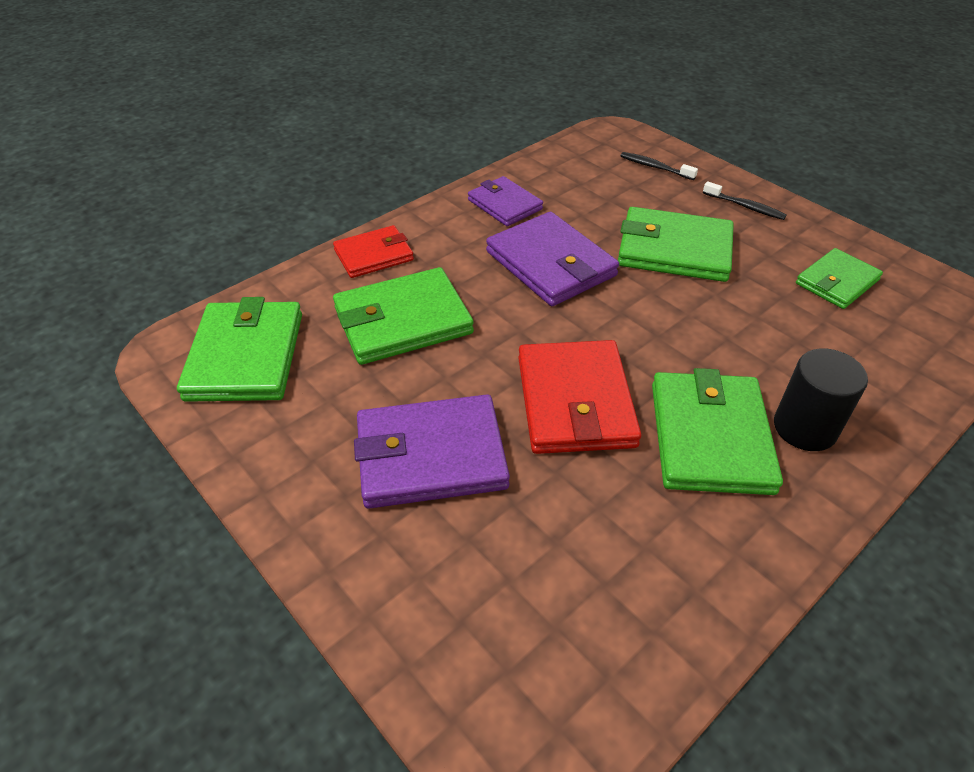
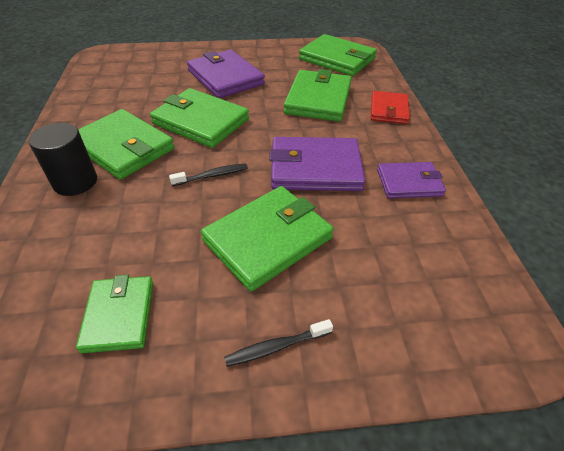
camera: 125 degrees right, 0 degrees up
(430, 456) = (225, 77): purple wallet -> purple wallet turned 60 degrees counterclockwise
(575, 401) = (200, 121): red wallet -> green wallet
(655, 167) = (409, 324): black toothbrush -> black toothbrush (212, 176)

